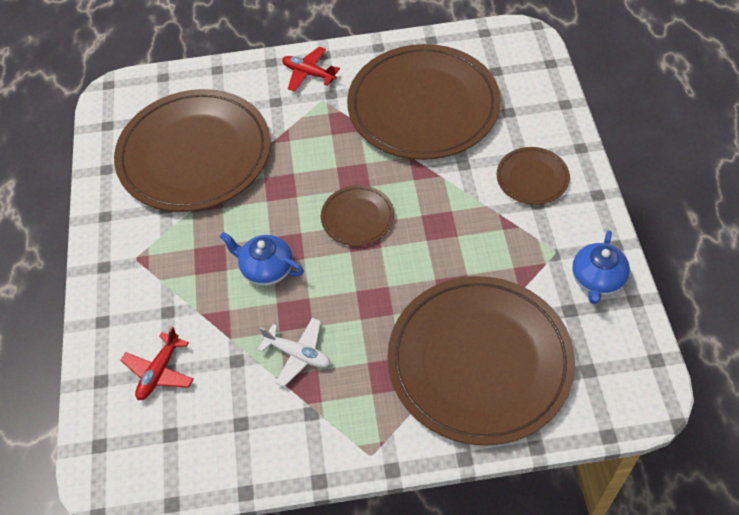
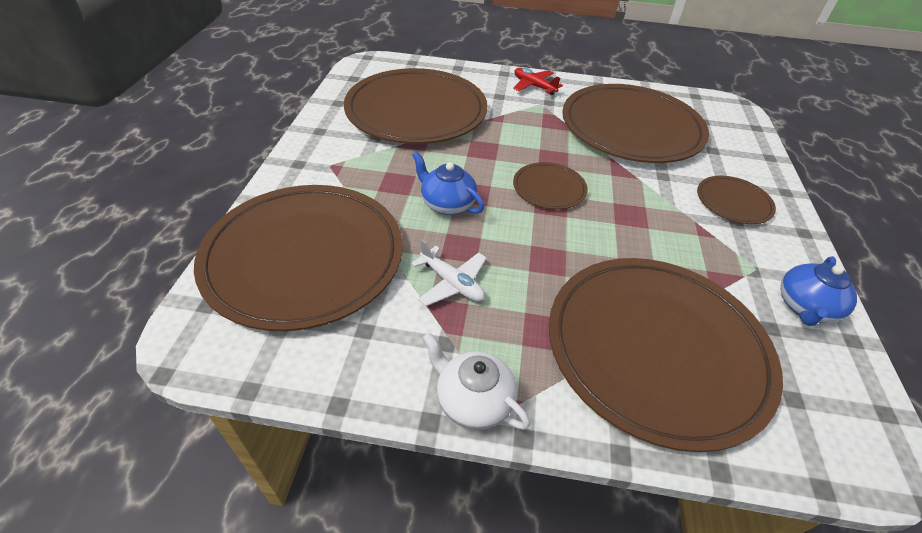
camera: 10 degrees right, 10 degrees down
(159, 371) = (304, 257): red plane -> brown plate
(346, 454) = (473, 400): none -> white teapot

